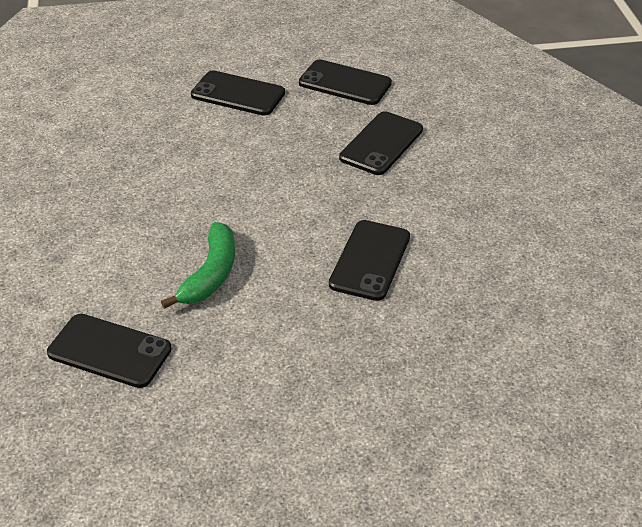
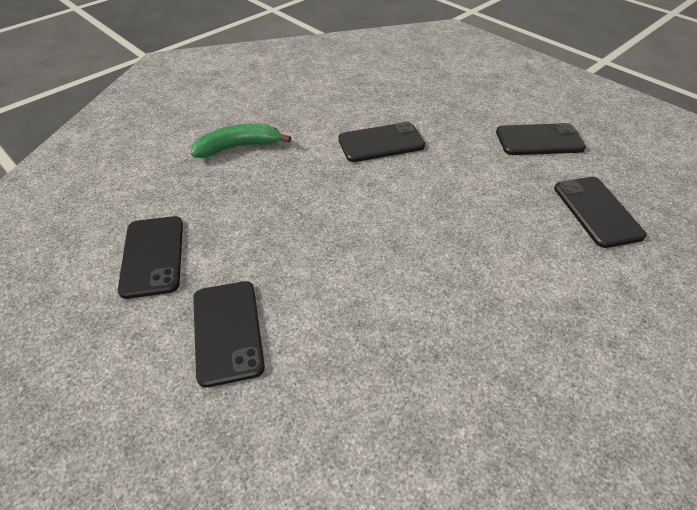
camera: 125 degrees left, 5 degrees up
(210, 274) = (479, 204): green banana -> green banana (238, 147)
(381, 144) = (241, 191): black phone -> black phone (539, 140)

